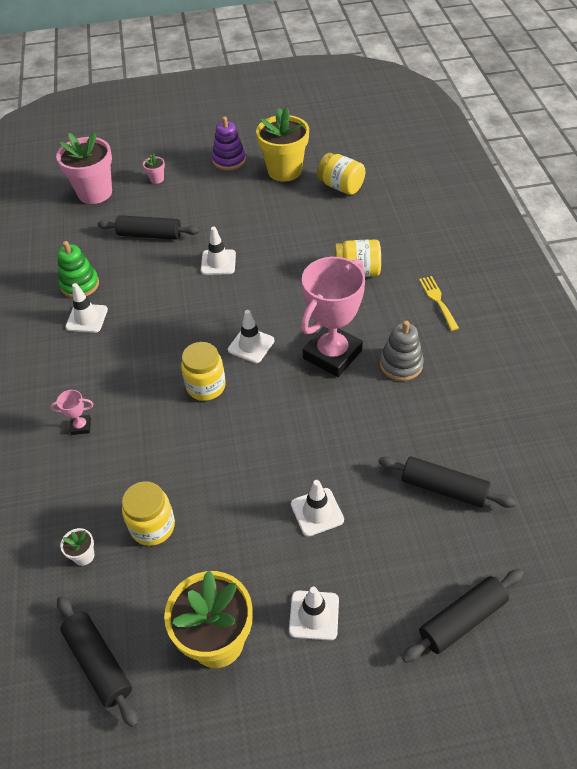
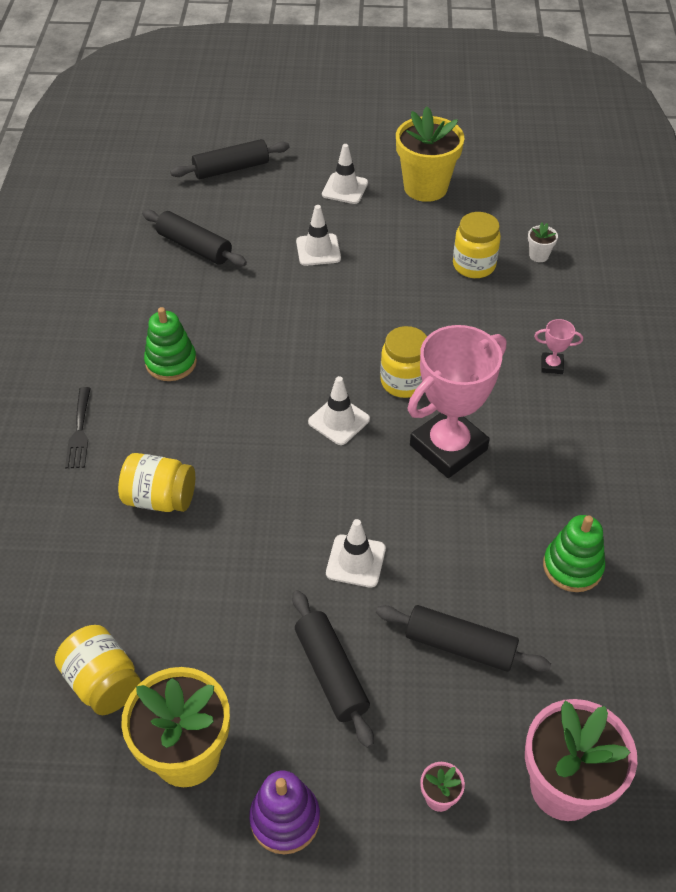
camera: 170 degrees left, 0 degrees up
(87, 318) = (556, 505): white traffic cone -> none
(98, 663) = (521, 190): black rolling pin -> black rolling pin (331, 673)
(332, 354) = (244, 389): pink trophy -> pink trophy (448, 447)
(401, 364) = (171, 362): grey stacking toy -> green stacking toy
(438, 300) = (79, 431): yellow fork -> black fork

